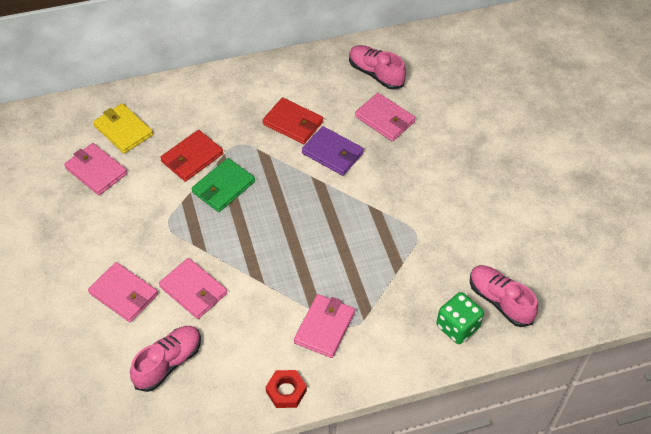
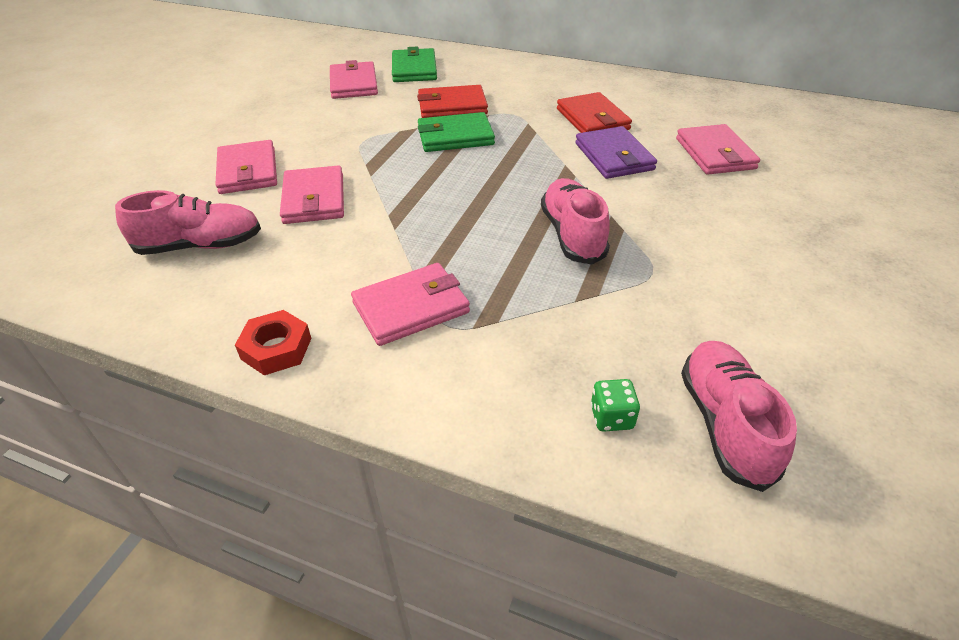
camera: 40 degrees right, 10 degrees down
(123, 130) = (414, 69): yellow wallet -> green wallet
(375, 74) = (739, 116): pink shoe -> pink shoe (572, 235)
(457, 327) = (611, 417): green dice -> green dice, size x0.56

